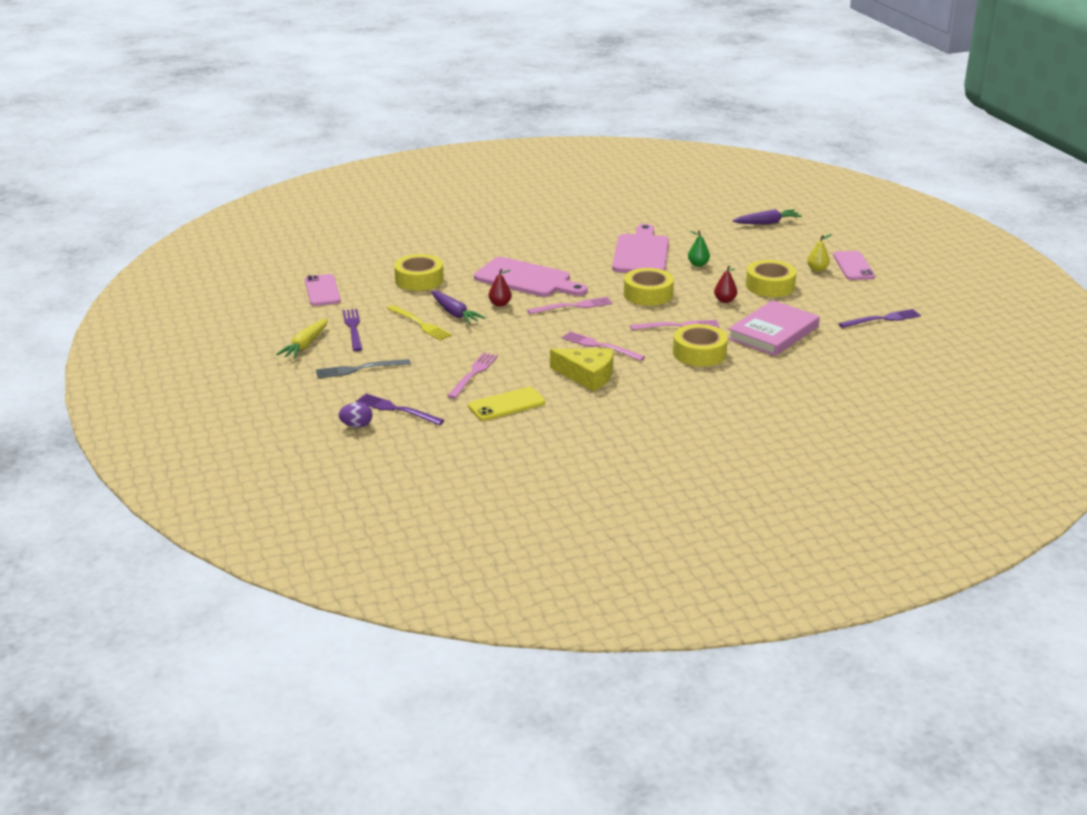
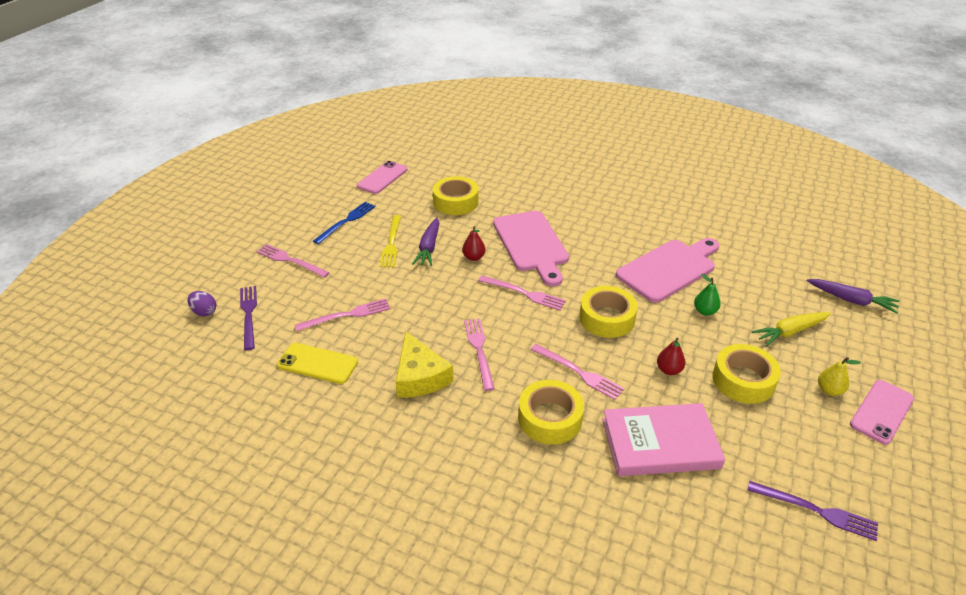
camera: 45 degrees right, 10 degrees up
(305, 345) = (297, 219): yellow carrot -> yellow carrot (790, 332)
(353, 328) = (346, 221): purple fork -> blue fork
(359, 369) = (290, 260): grey fork -> pink fork

